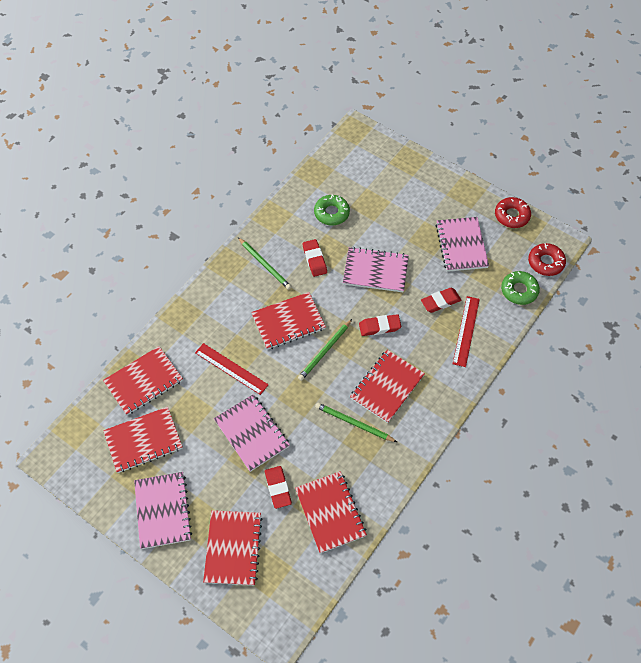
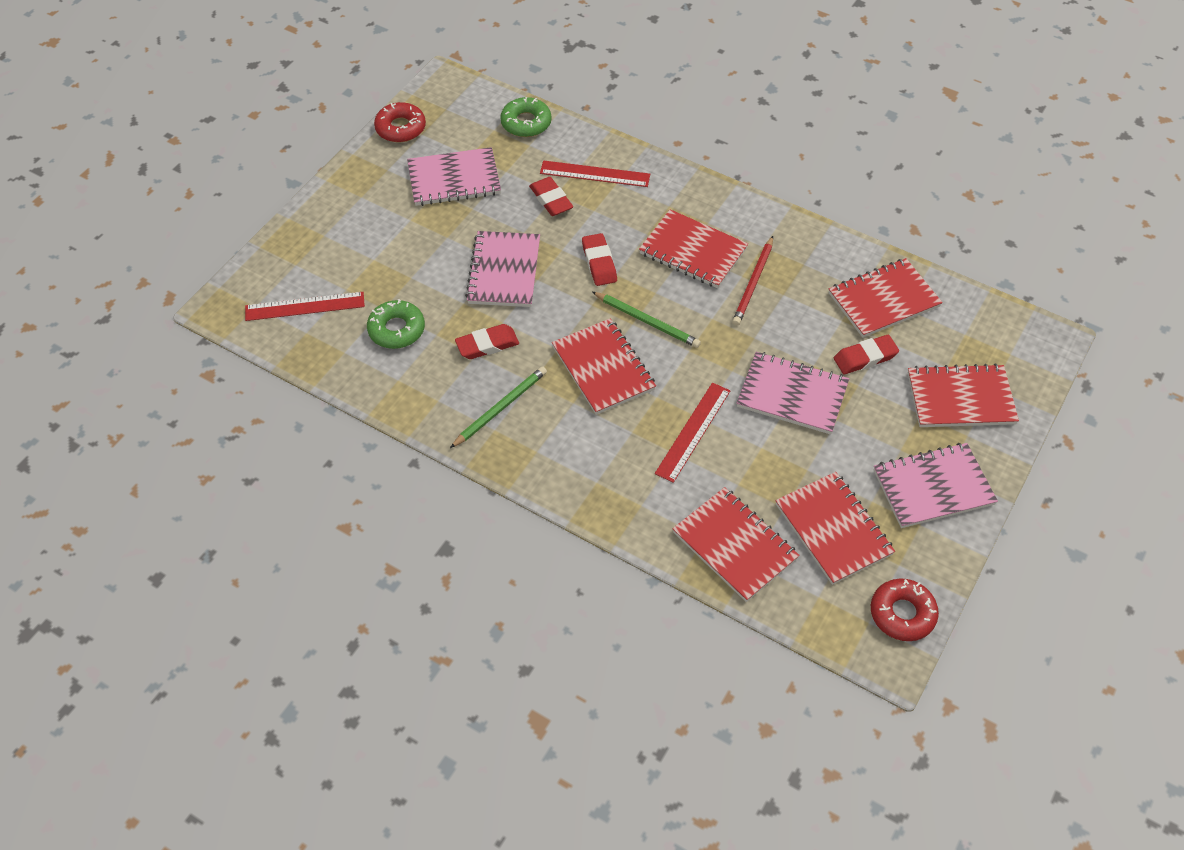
camera: 95 degrees left, 5 degrees down
(252, 433) = (792, 395): pink notebook -> pink notebook turned 60 degrees clockwise
(354, 168) = (305, 306): none -> red ruler
(354, 423) = (753, 283): green pencil -> red pencil
(545, 262) = (479, 97): red donut -> red donut (902, 613)

